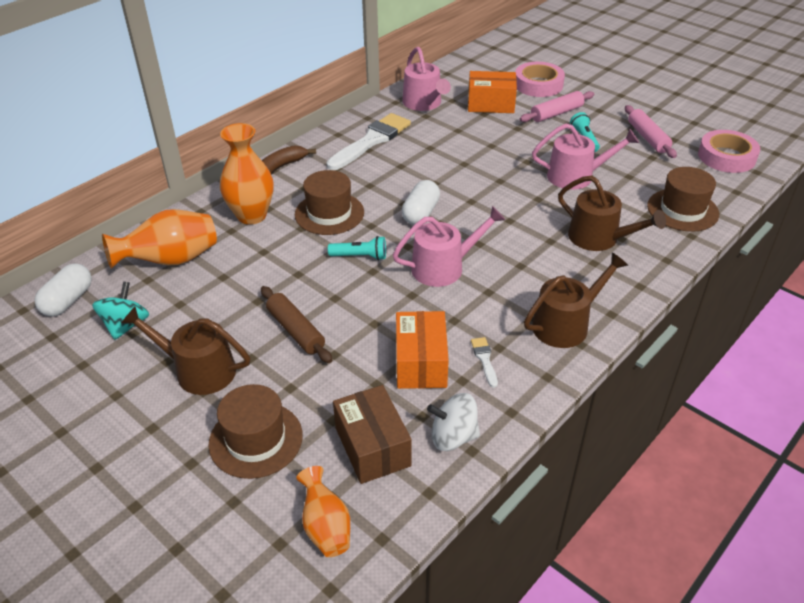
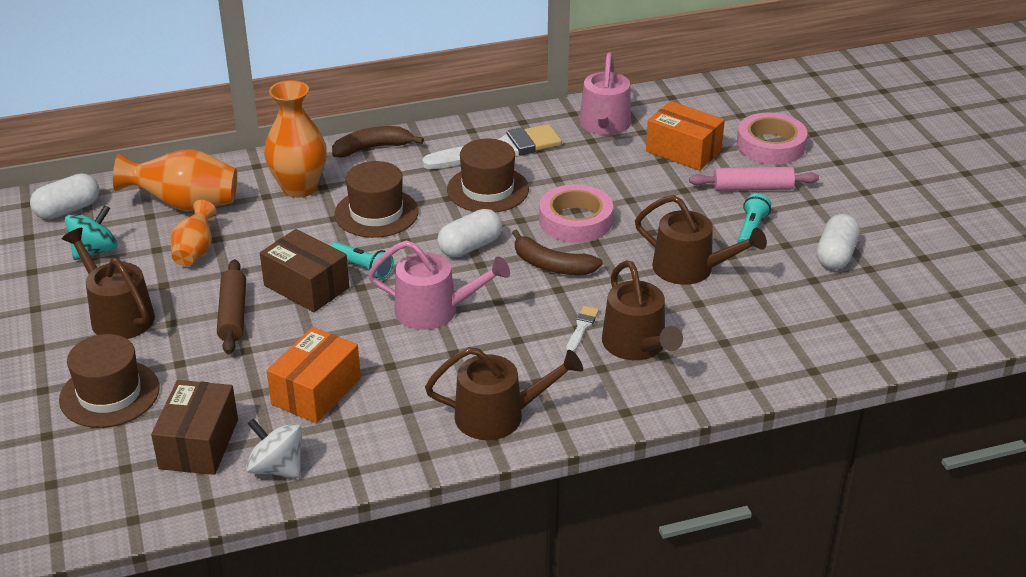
camera: 30 degrees right, 5 degrees down
(326, 527) = (98, 489): orange vase -> orange vase (195, 251)
(332, 286) = (306, 286): none -> brown box
(484, 359) = (379, 414): white brush -> white brush (582, 327)
(488, 206) = (551, 265): none -> brown banana
(575, 176) = (690, 268): pink watering can -> brown watering can
(647, 138) = (835, 255): pink rolling pin -> white capsule
(682, 210) = (776, 352): brown hat -> brown hat (488, 189)
(726, 157) = (913, 313): pink tape -> pink tape (575, 221)

